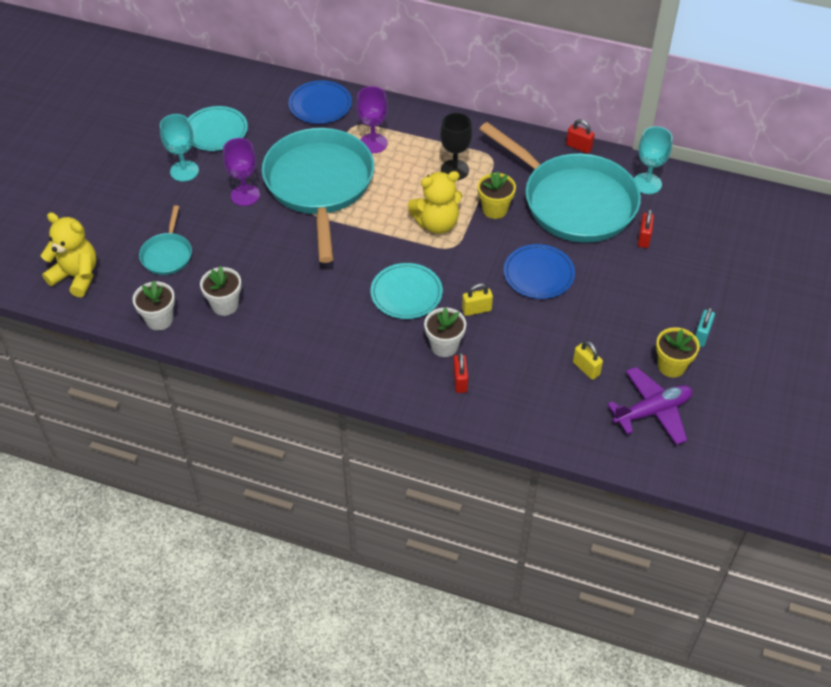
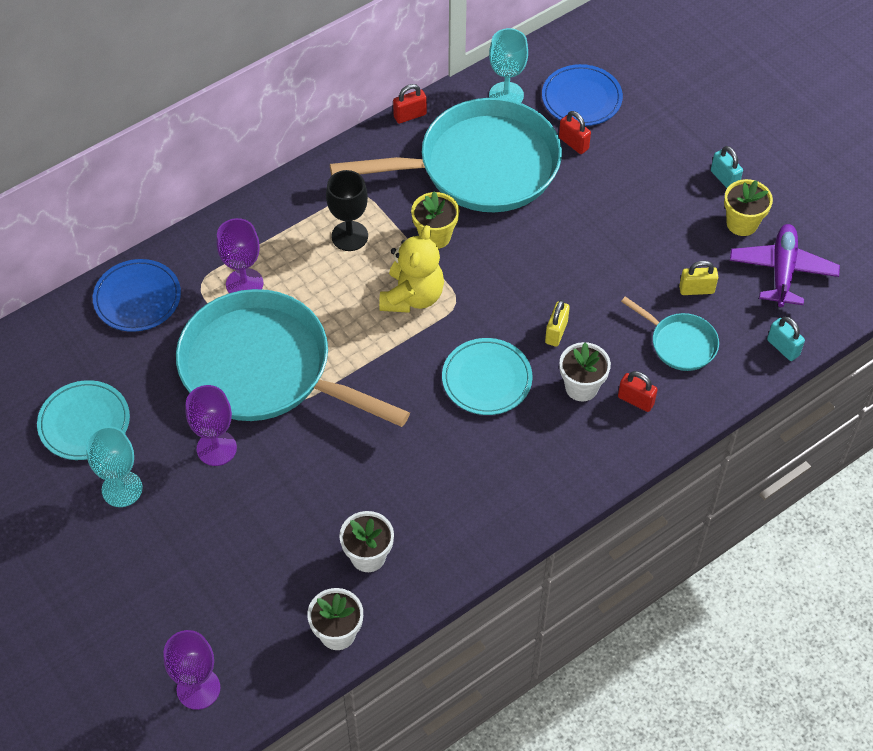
camera: 55 degrees left, 5 degrees up
(76, 276) = (198, 688): yellow teddy bear -> purple goblet
(167, 254) = (243, 575): turquoise pan -> turquoise pan (680, 343)
(538, 274) = (551, 253): blue plate -> blue plate (581, 98)
(583, 445) = (783, 348): none -> turquoise padlock

